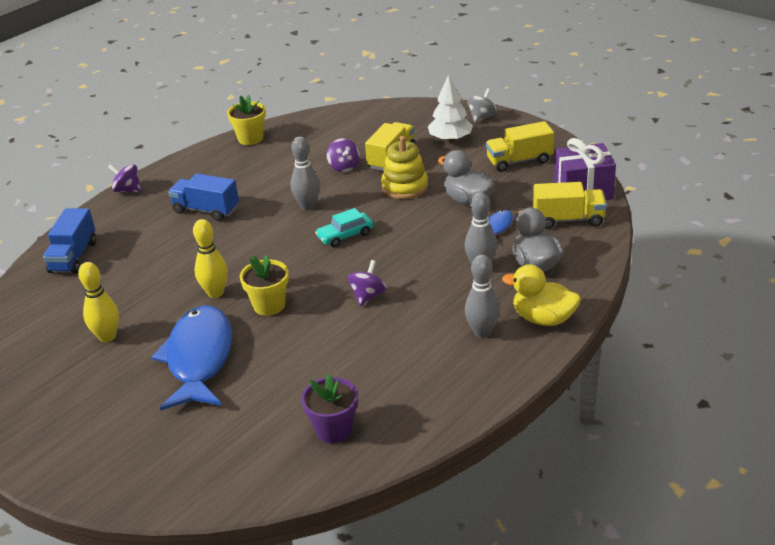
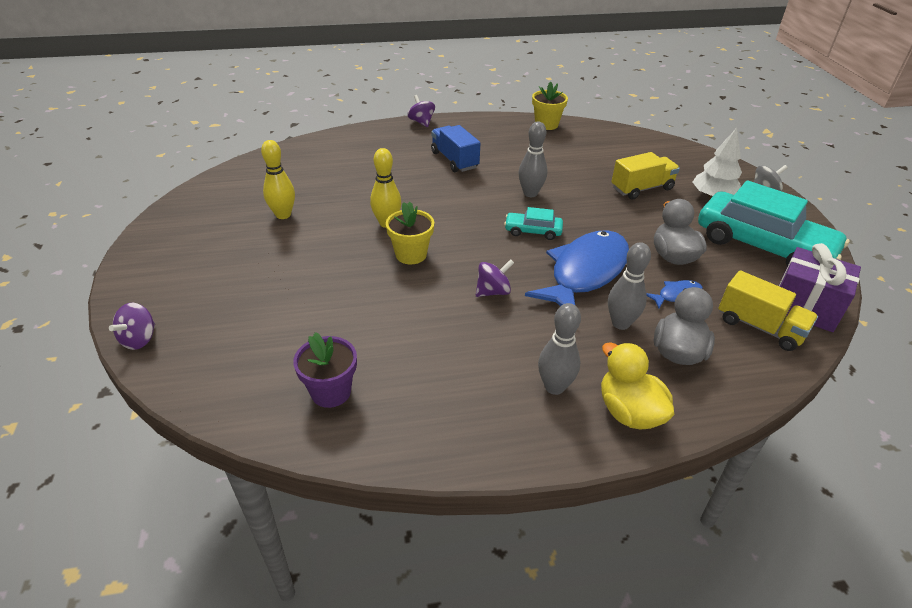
camera: 35 degrees right, 5 degrees up
(73, 257) = (334, 149): blue truck -> none
(199, 358) = (315, 266): blue fish -> blue fish (585, 273)
(344, 167) = (594, 177): purple spinning top -> purple spinning top (139, 339)
(405, 187) = (627, 217): yellow stacking toy -> none
(519, 161) = (763, 246): yellow truck -> turquoise car

